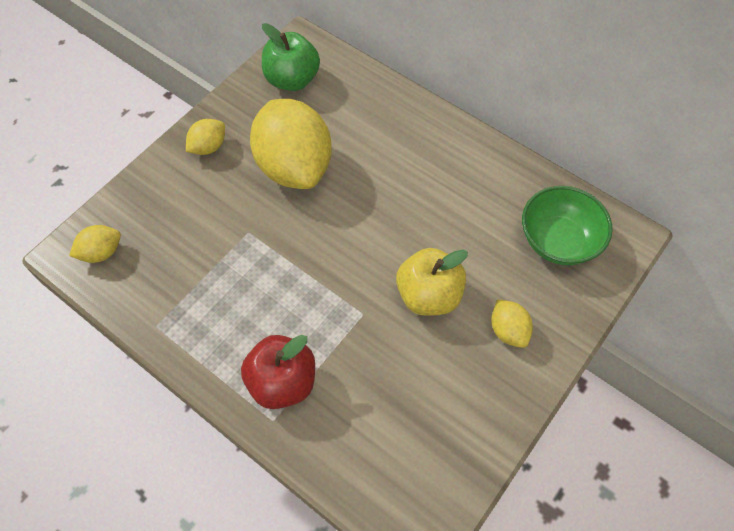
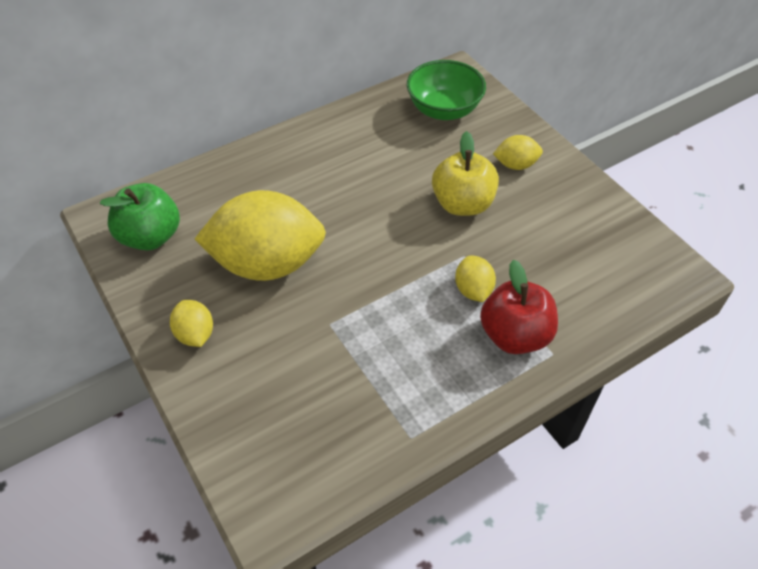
camera: 70 degrees left, 10 degrees down
(101, 252) = (286, 478): yellow lemon -> yellow lemon (473, 290)

